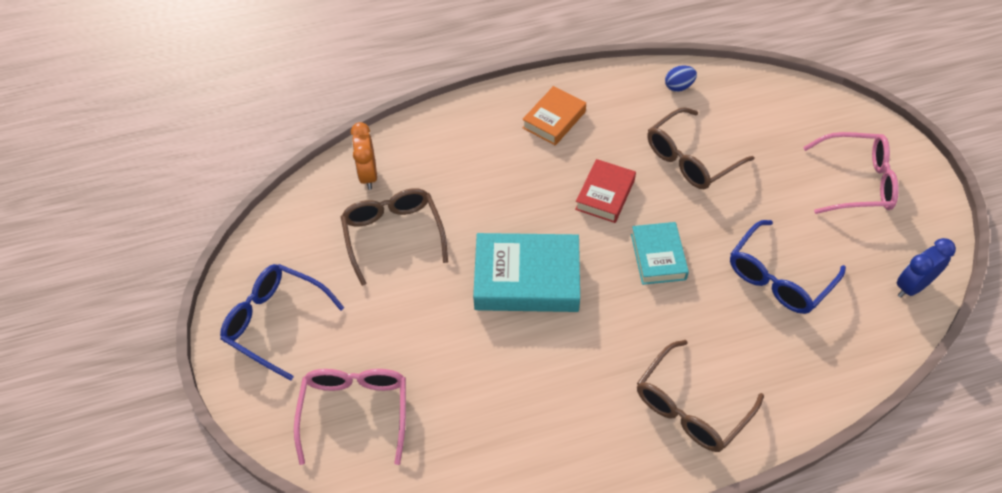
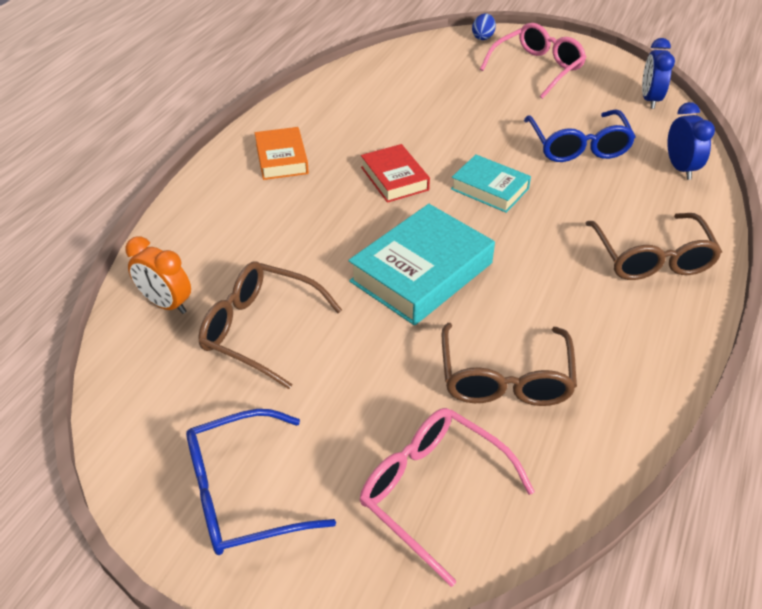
camera: 50 degrees left, 10 degrees down
(678, 87) = (346, 85): blue egg -> blue egg (483, 37)
(690, 159) = (420, 120): brown glasses -> brown glasses (505, 379)
(833, 364) = (680, 168): none -> blue clock

